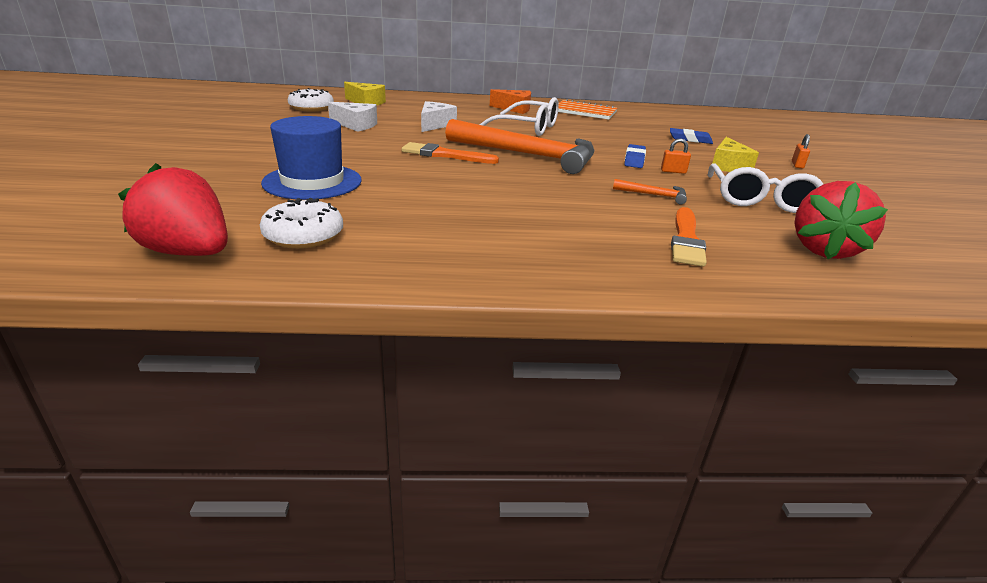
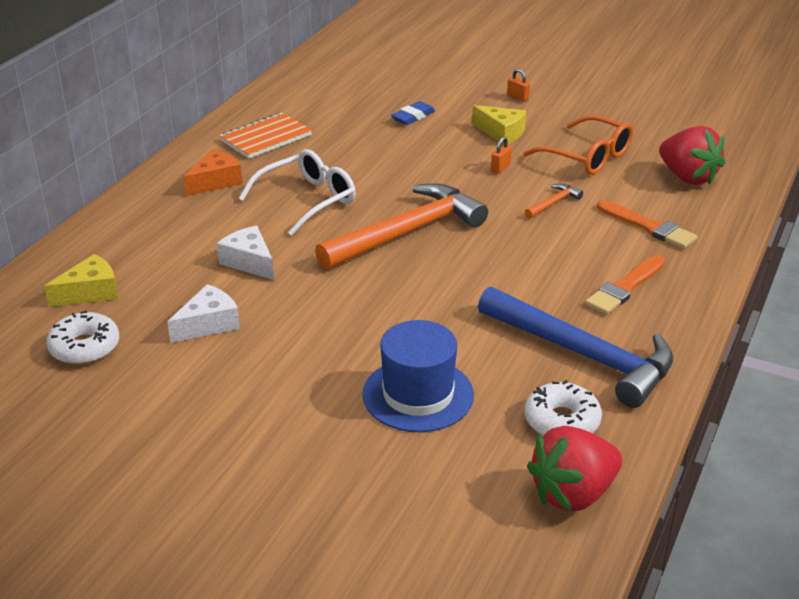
camera: 60 degrees left, 5 degrees up
(419, 233) = (583, 354): none -> blue hammer
(445, 155) = (376, 286): orange brush -> orange brush (625, 288)
(634, 160) = (457, 175): blue eraser -> none
(760, 200) = (587, 157): white glasses -> orange glasses

